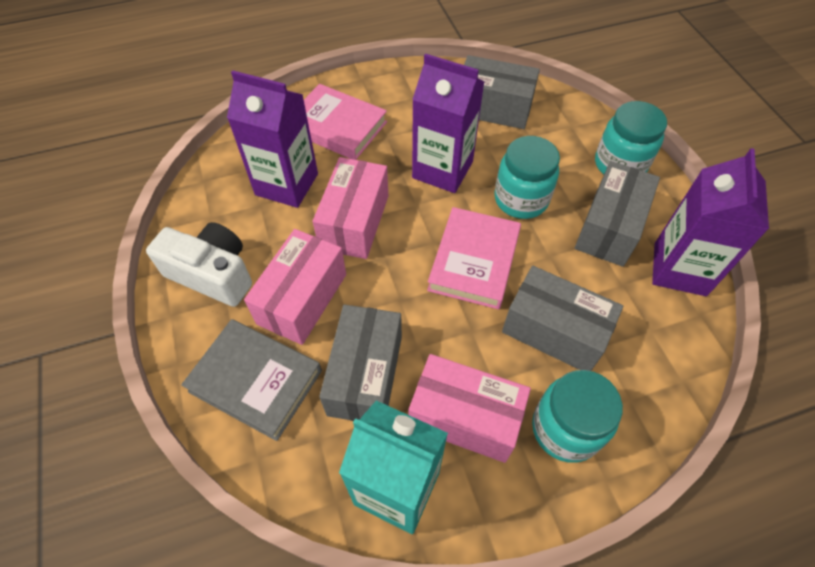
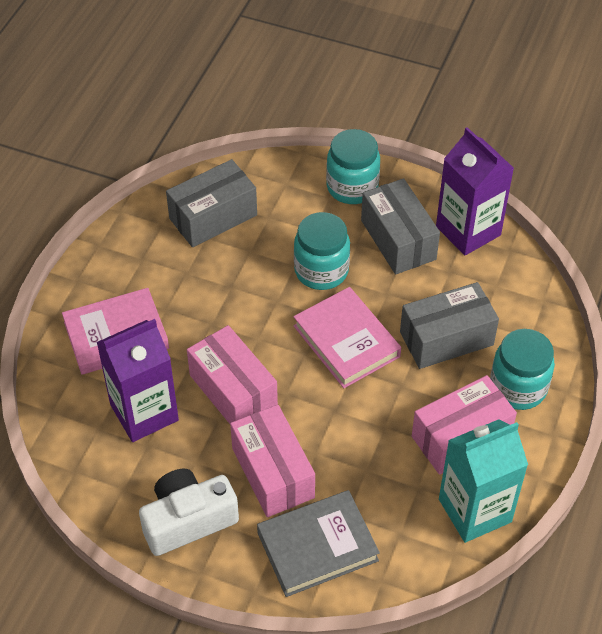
camera: 50 degrees left, 5 degrees down
(365, 375) = (376, 474): grey box -> none
(442, 170) = (241, 297): purple carton -> none

